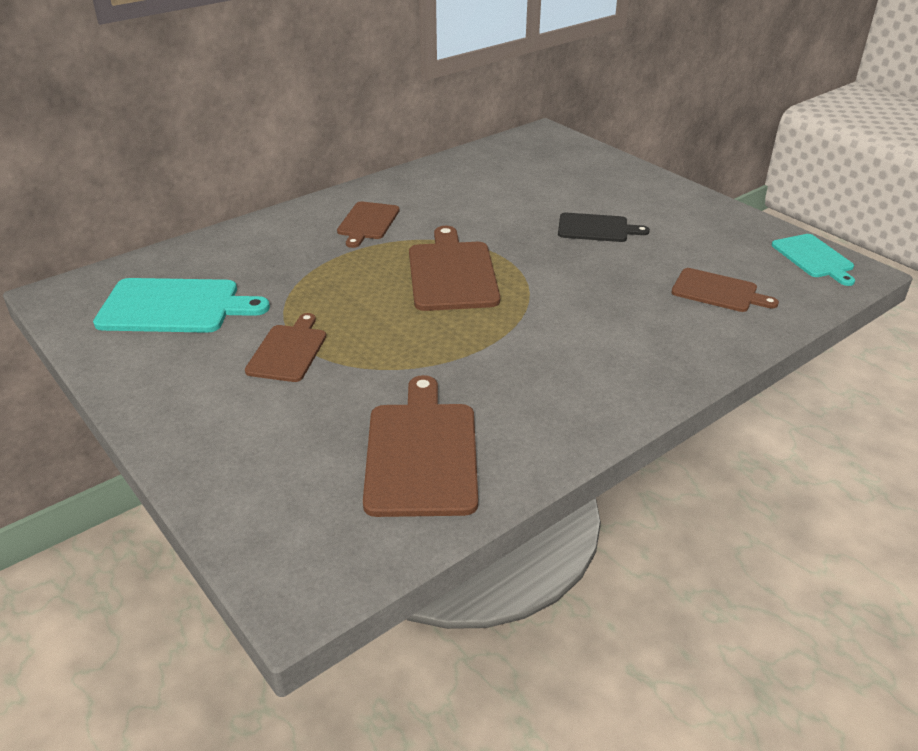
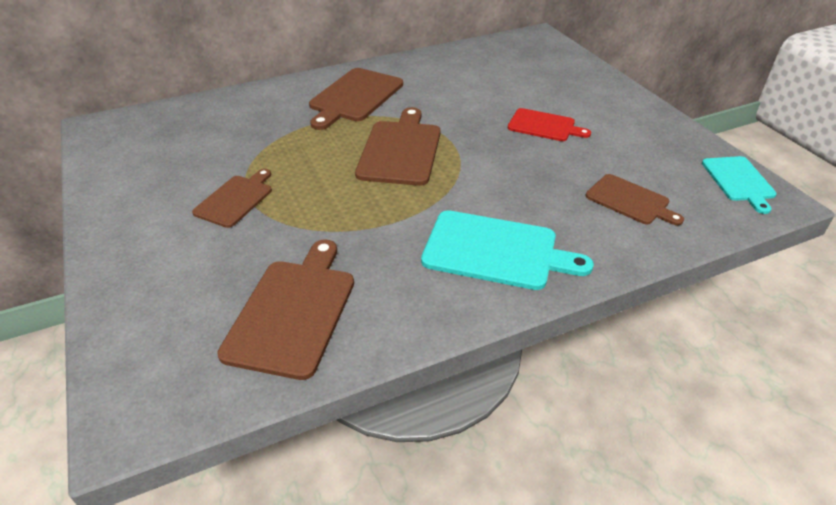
camera: 15 degrees right, 5 degrees up
(175, 307) = (172, 148): turquoise cutting board -> turquoise cutting board (496, 251)
(367, 222) = (354, 97): brown cutting board -> brown cutting board, size x1.59
(596, 228) = (544, 126): black cutting board -> red cutting board

